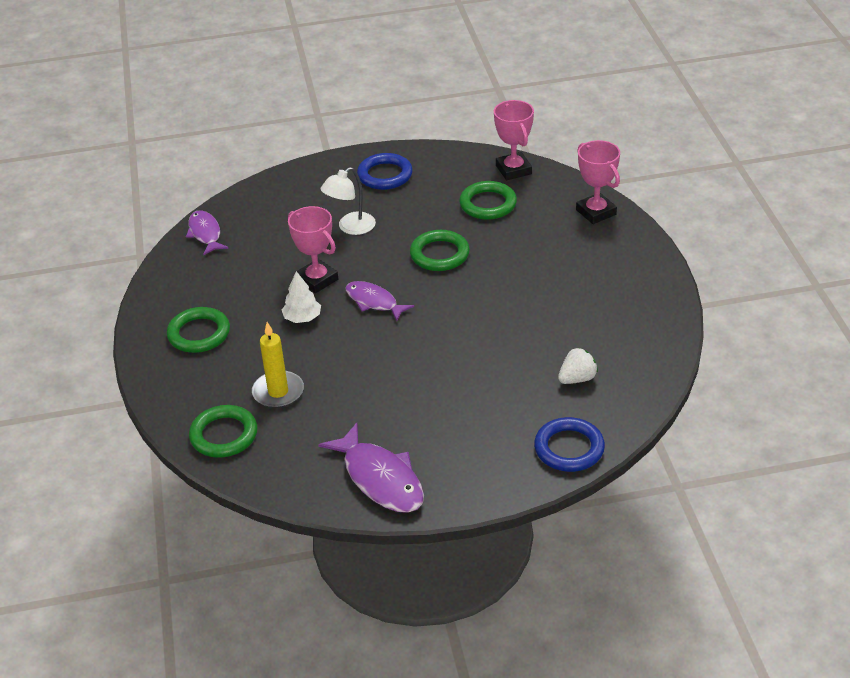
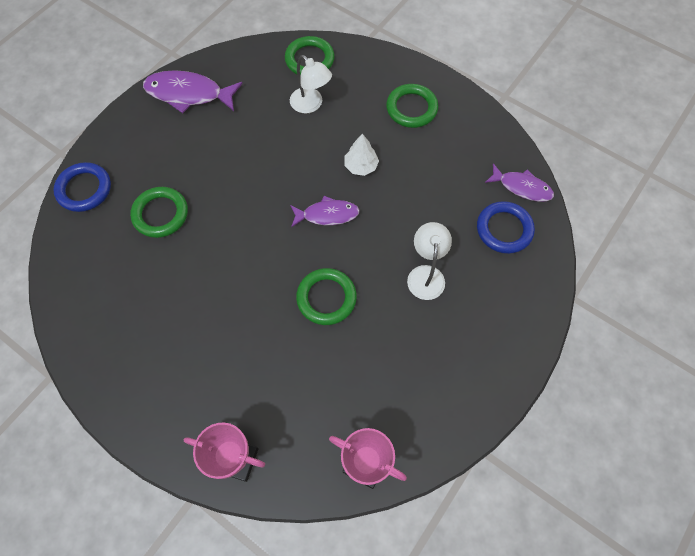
camera: 135 degrees right, 25 degrees up
(278, 392) = (311, 105): yellow candle -> white lamp
(317, 280) = (390, 205): pink trophy -> none
(385, 175) = (470, 360): blue ring -> blue ring (504, 229)
(488, 204) = (344, 392): green ring -> green ring (160, 214)
(577, 379) = (118, 249): white strawberry -> none

